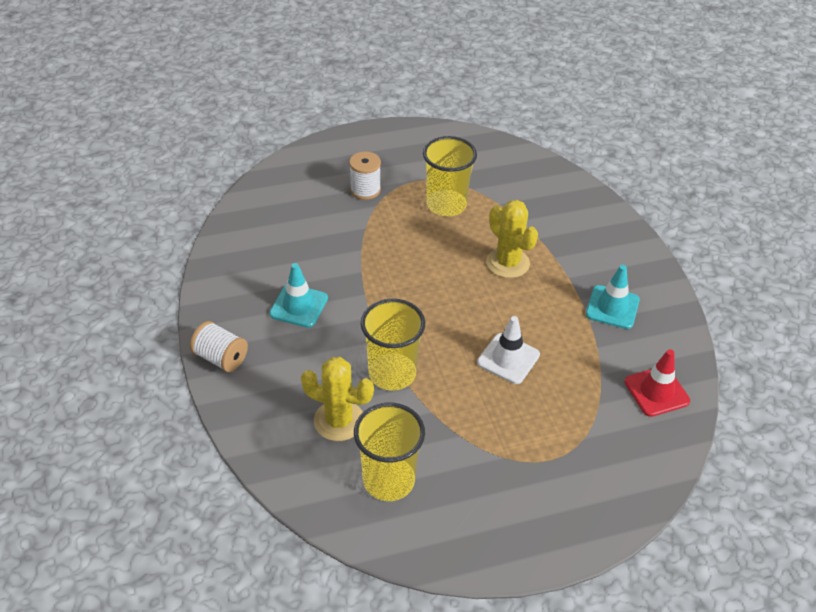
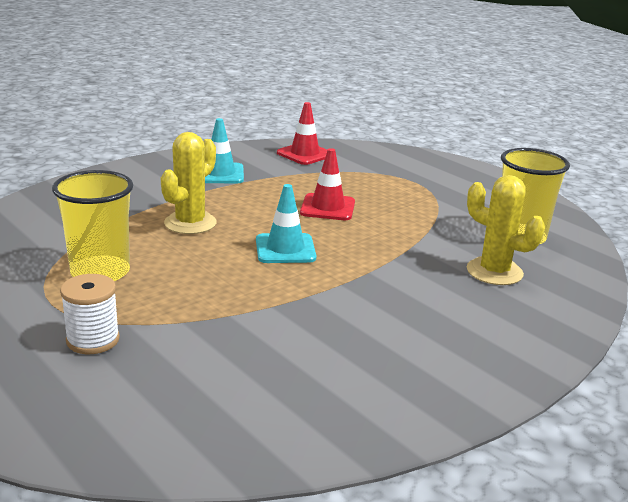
camera: 115 degrees left, 20 degrees down
(221, 358) = (511, 369): white spool -> none
(299, 306) = (371, 335): turquoise traffic cone -> turquoise traffic cone (285, 249)
(339, 421) = (494, 272): yellow cactus -> yellow cactus turned 45 degrees counterclockwise
(392, 373) = (406, 256): yellow cup -> none
(508, 359) = (327, 207): white traffic cone -> red traffic cone

